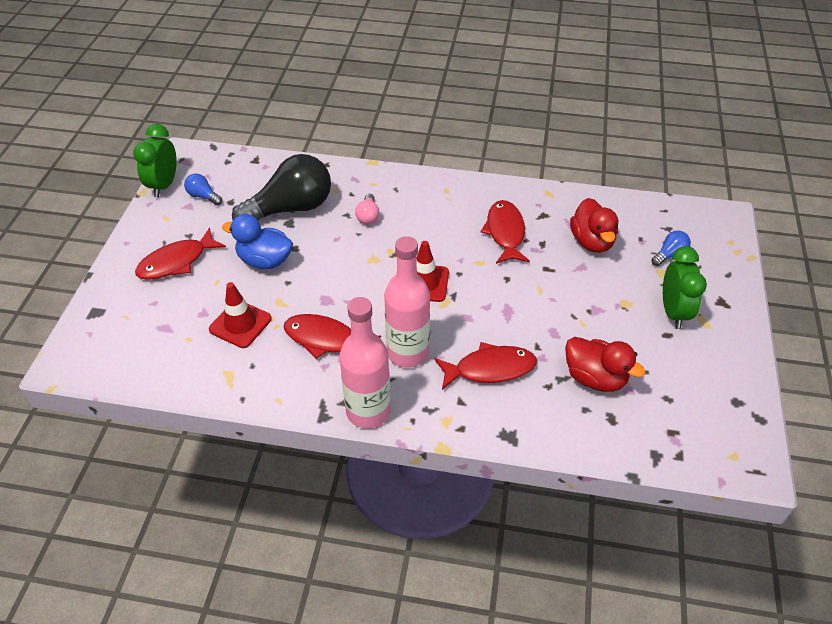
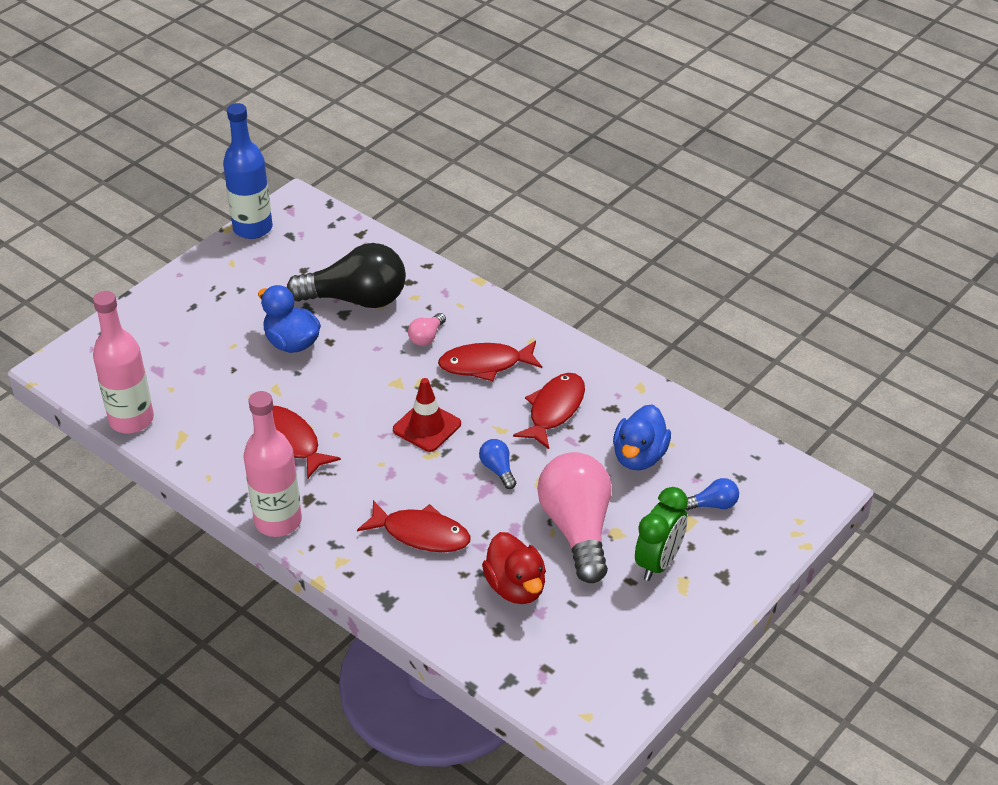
camera: 30 degrees right, 5 degrees down
(164, 185) = (253, 228): green clock -> blue bottle
(176, 262) = (210, 311): red fish -> red fish (485, 364)
(203, 196) = (281, 254): blue light bulb -> blue light bulb (498, 470)
(240, 324) = (225, 394): red traffic cone -> none
(407, 352) = (356, 485): pink bottle -> pink bottle (131, 420)
(592, 242) = (639, 456): red duck -> blue duck
(598, 312) = (577, 529): none -> pink light bulb

